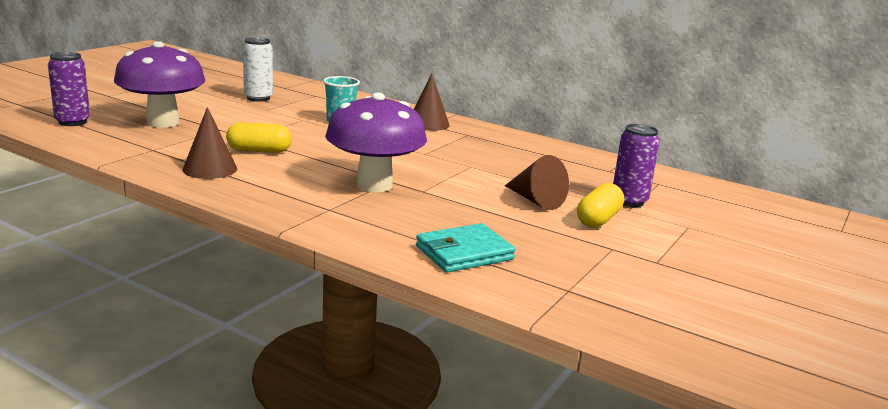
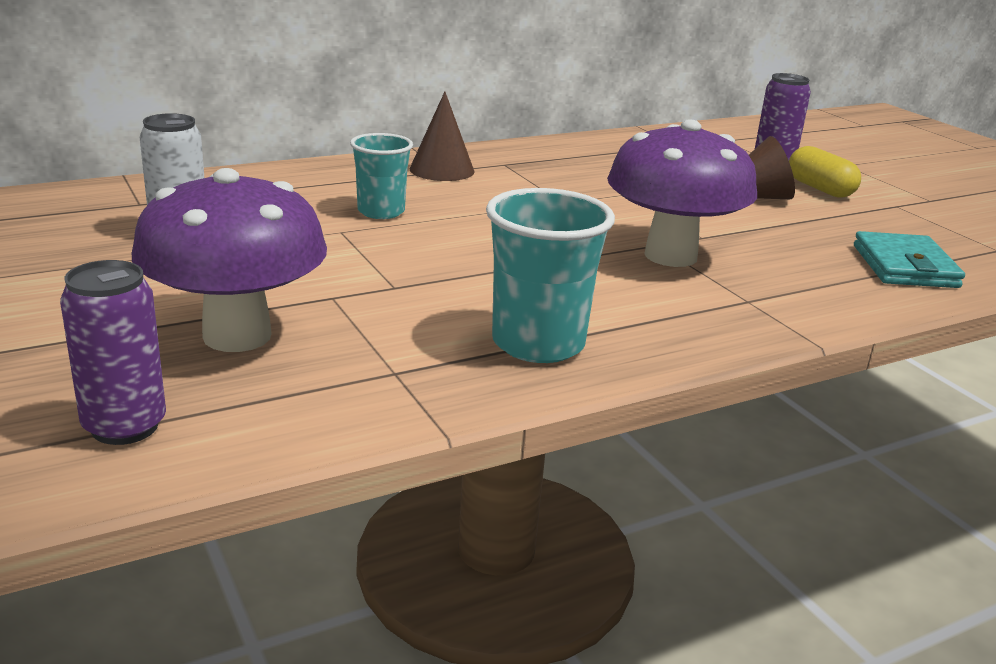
camera: 60 degrees left, 5 degrees up
(210, 169) = (538, 343): brown cone -> turquoise cup
(259, 151) = (475, 291): yellow capsule -> none

